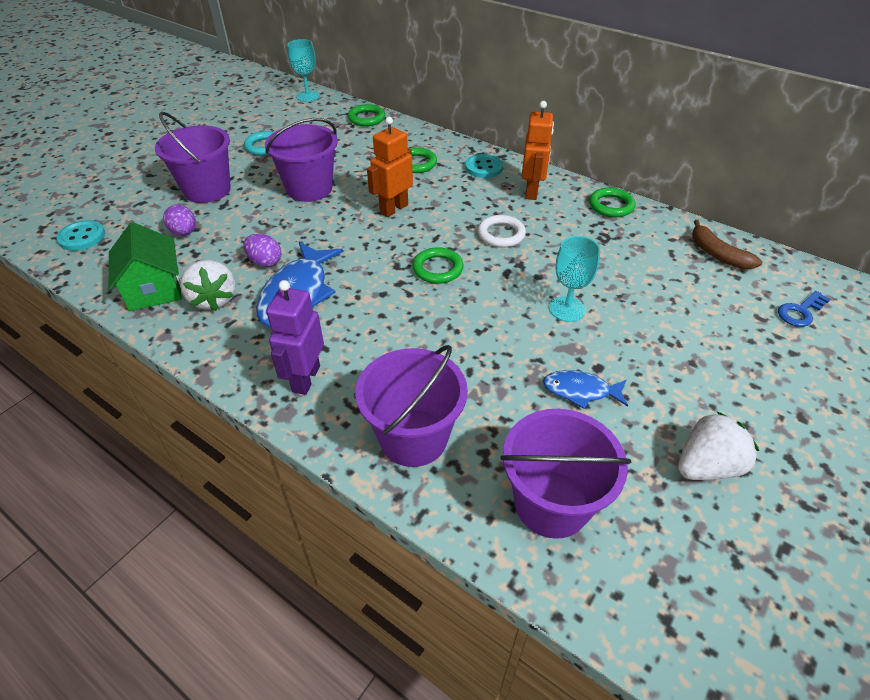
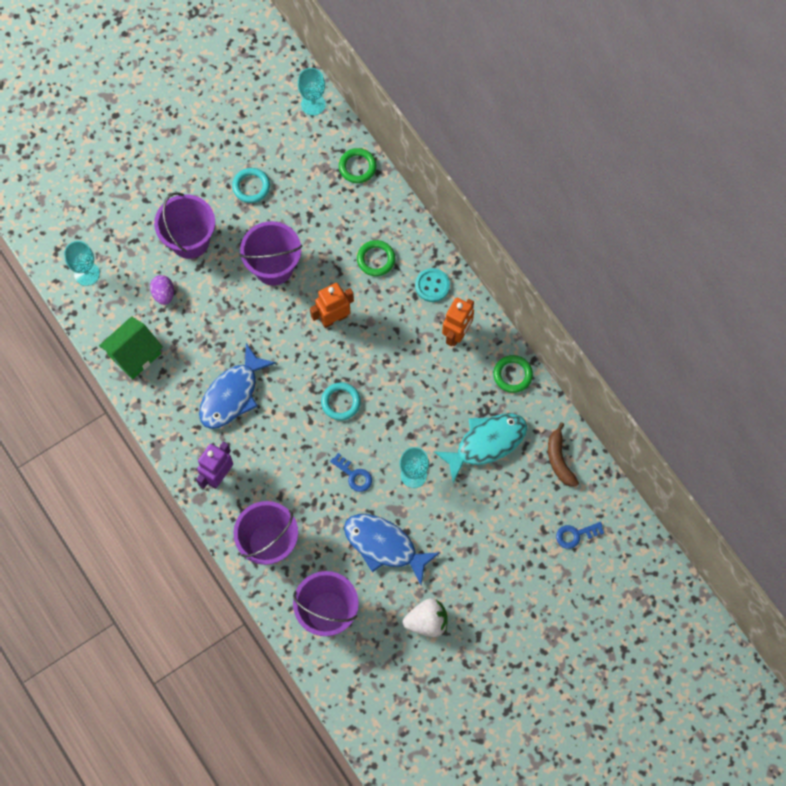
camera: 20 degrees right, 25 degrees up
(82, 237) = (87, 273): turquoise button -> turquoise goblet
(154, 289) = (134, 354): green house -> green house turned 45 degrees clockwise
(214, 299) = (174, 380): white strawberry -> none
(265, 262) = (217, 351): purple egg -> none
(438, 269) = (341, 402): green ring -> turquoise ring
(493, 329) = (354, 475): none -> blue key
(501, 234) = (405, 380): white ring -> none
(580, 391) = (384, 545): blue fish -> blue fish, size x1.78
(628, 261) = (486, 443): none -> turquoise fish

